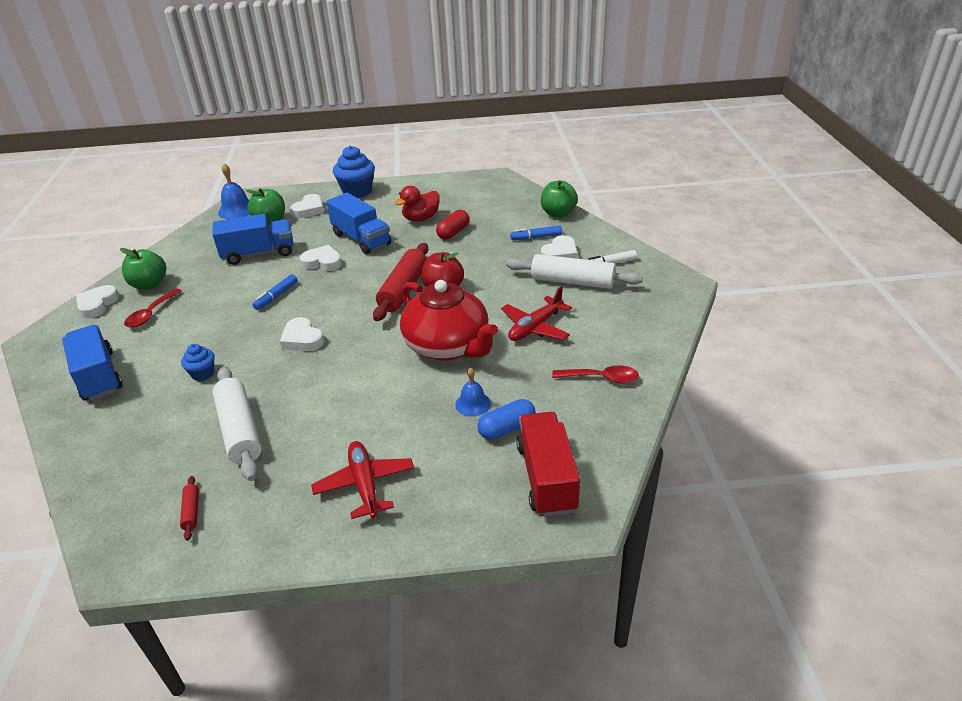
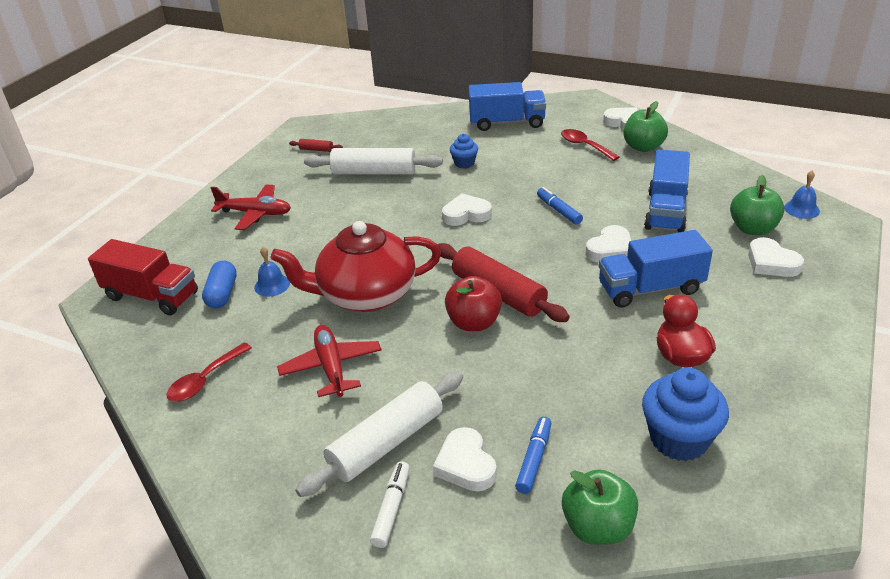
camera: 120 degrees right, 0 degrees up
(237, 210) = (801, 209): blue bell -> blue bell, size x0.64
(357, 191) = (817, 317): blue cupcake -> blue cupcake (679, 439)
(453, 232) = (612, 375): red capsule -> none

